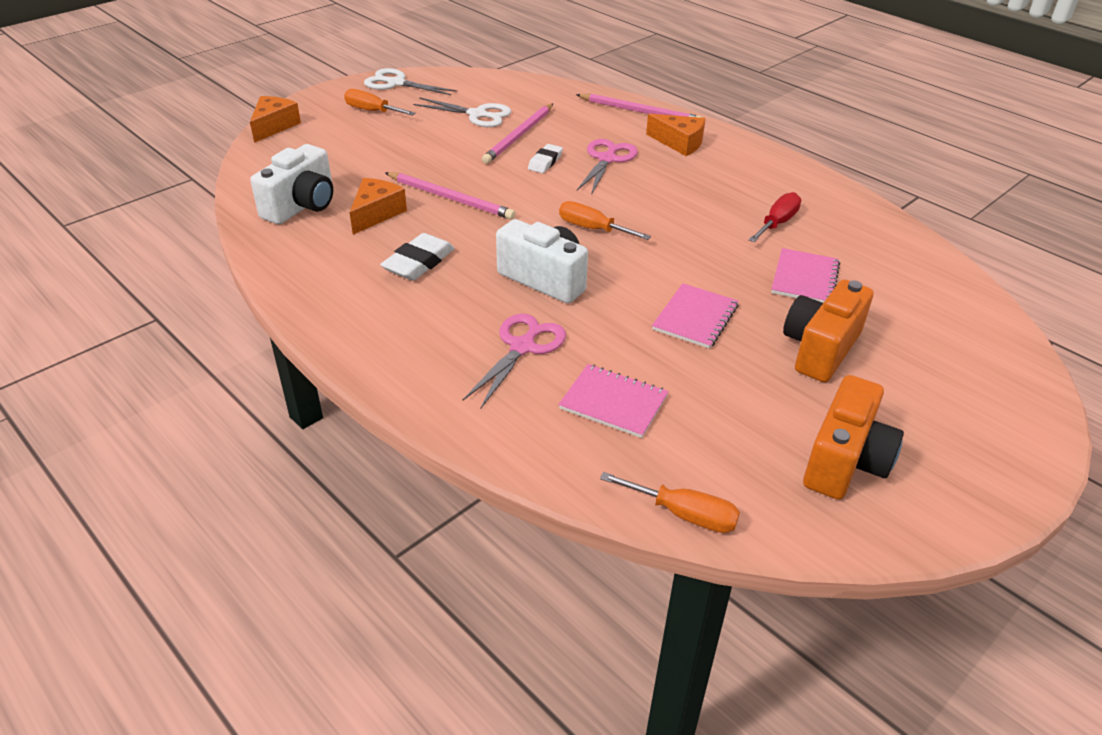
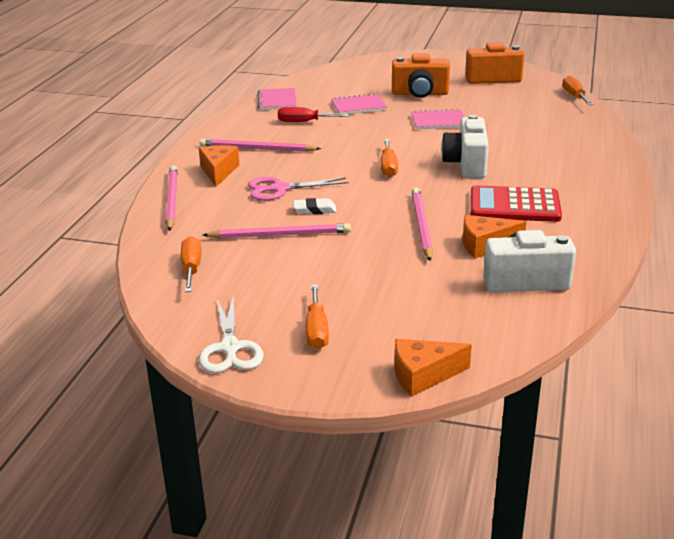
camera: 120 degrees left, 10 degrees down
(419, 262) = (514, 206): white eraser -> red calculator
(477, 115) = (259, 269): white scissors -> none
(512, 94) = (191, 268): none -> orange screwdriver
(522, 347) = (536, 151): pink scissors -> none
(613, 402) = (536, 122): pink notebook -> pink notebook (277, 100)
(719, 175) = (257, 149): none -> pink pencil

